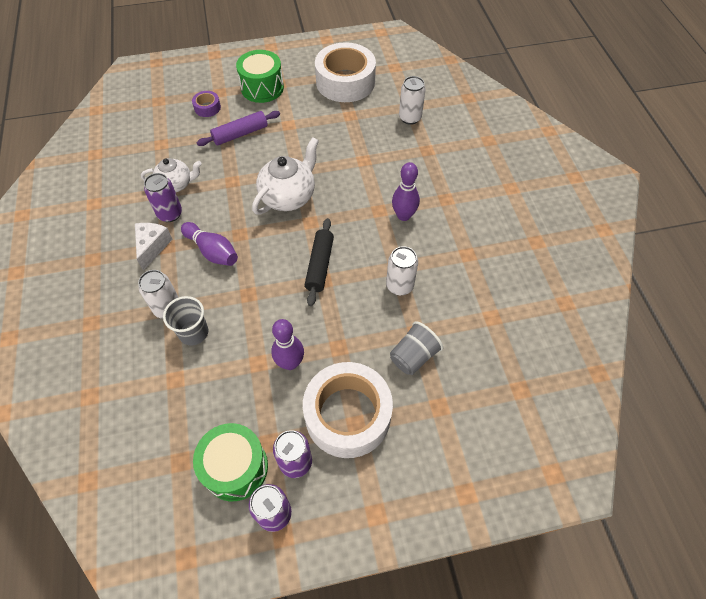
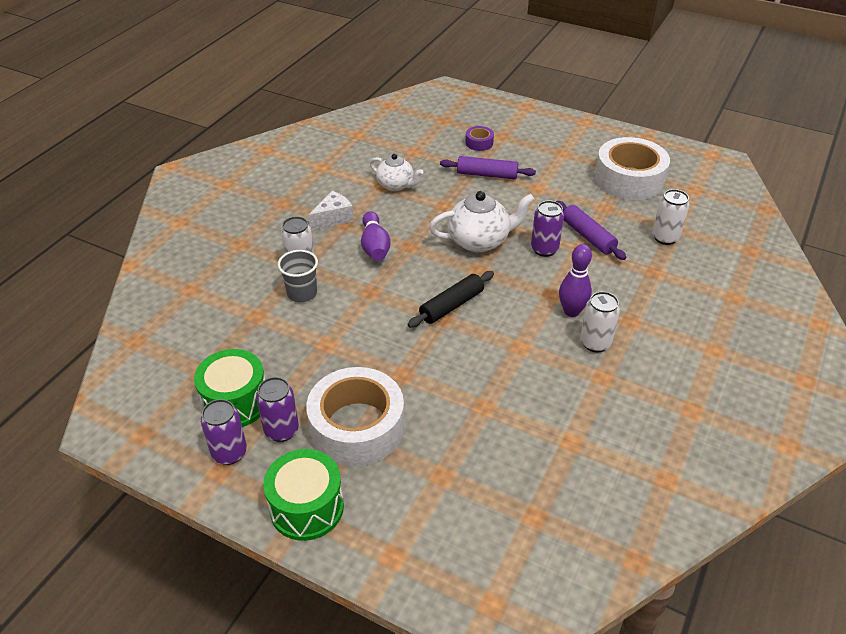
camera: 40 degrees right, 15 degrees down
(170, 214) = (369, 203): purple can -> purple can (544, 249)
(262, 88) = (543, 149): green drum -> green drum (307, 507)
(290, 363) = (351, 360): purple bowling pin -> none
(360, 147) = (587, 236): none -> purple rolling pin
(399, 286) = (507, 362): white can -> white can (595, 343)
(413, 356) = (460, 423): grey cup -> none

